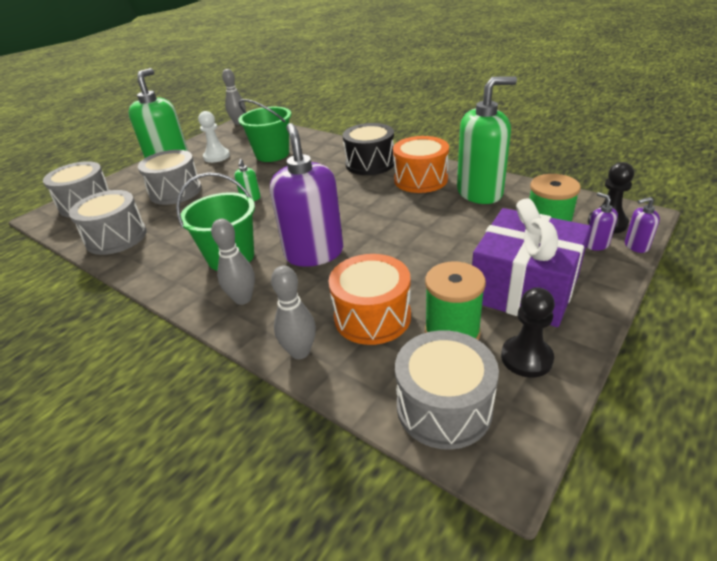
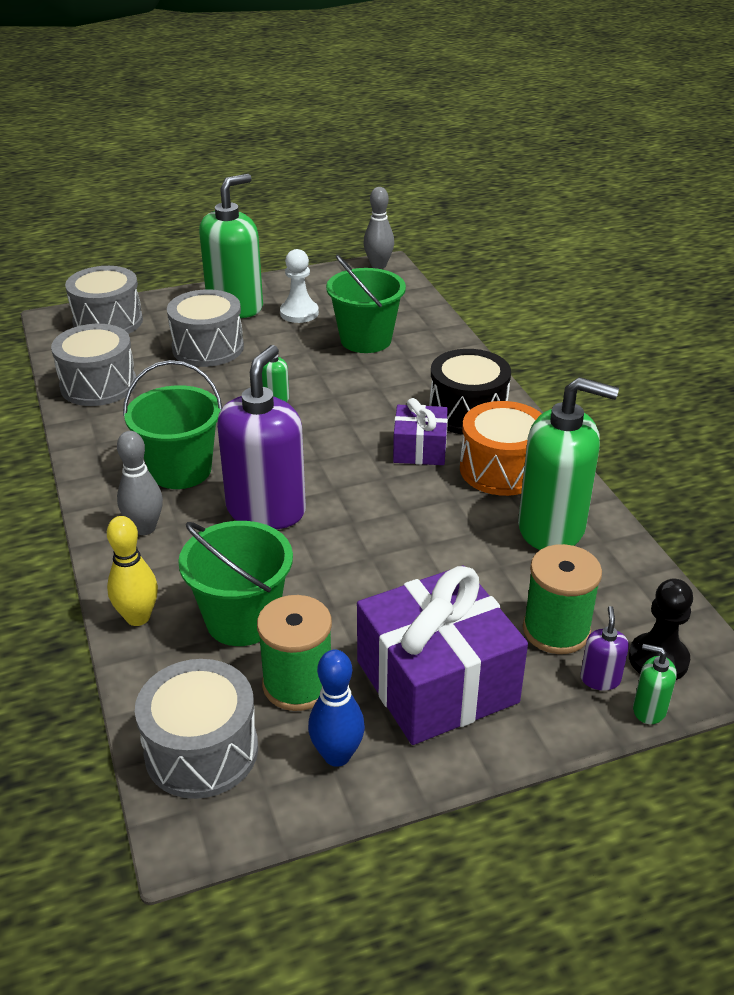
camera: 30 degrees right, 0 degrees up
(300, 352) = (138, 617): grey bowling pin -> yellow bowling pin
(366, 188) = (420, 449): none -> purple gift
(372, 316) = (242, 620): orange drum -> green bucket
(526, 358) = (337, 755): black pawn -> blue bowling pin
(636, 246) = (649, 709): purple soap dispenser -> green soap dispenser

